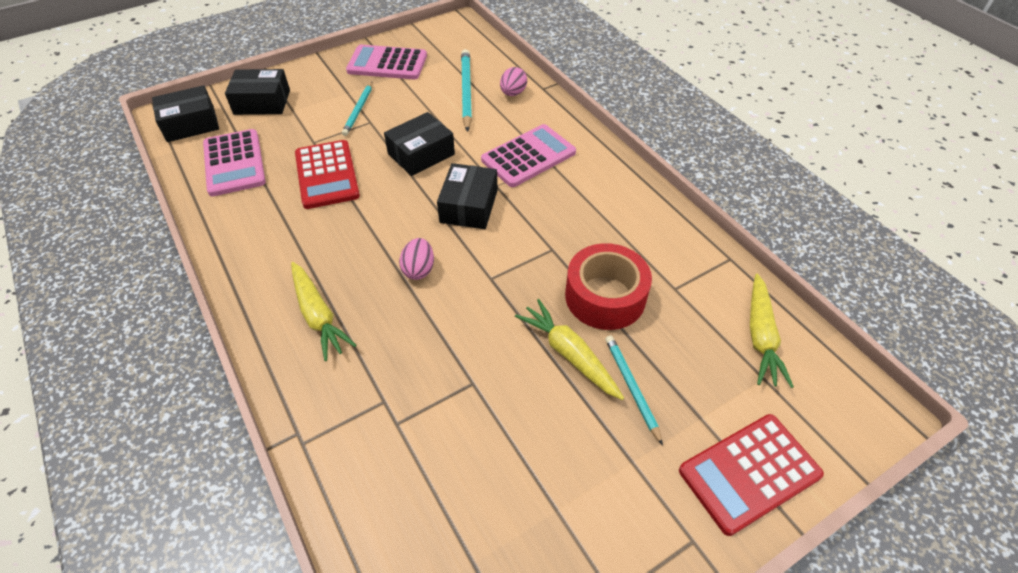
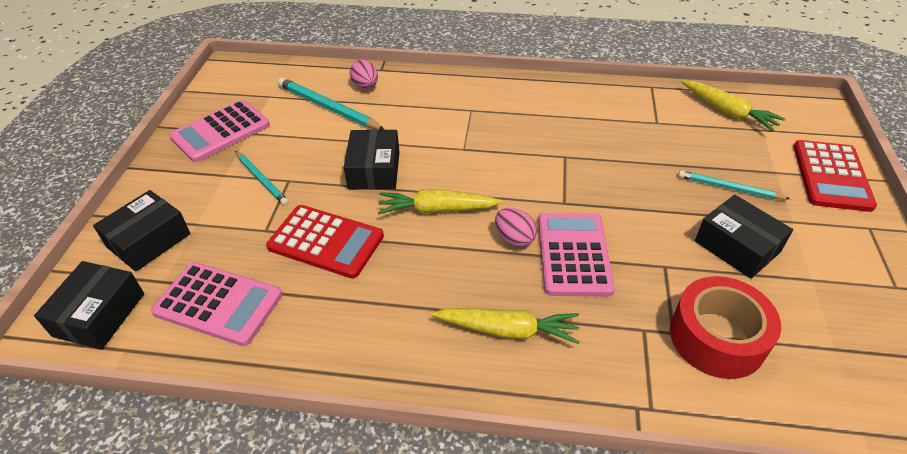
camera: 50 degrees left, 5 degrees down
(469, 206) = (471, 175): black box -> black box (737, 246)
(528, 156) = (451, 116): pink calculator -> pink calculator (574, 254)
(569, 354) = (676, 201): yellow carrot -> yellow carrot (437, 210)
(605, 296) = (636, 156): red tape -> red tape (717, 337)

